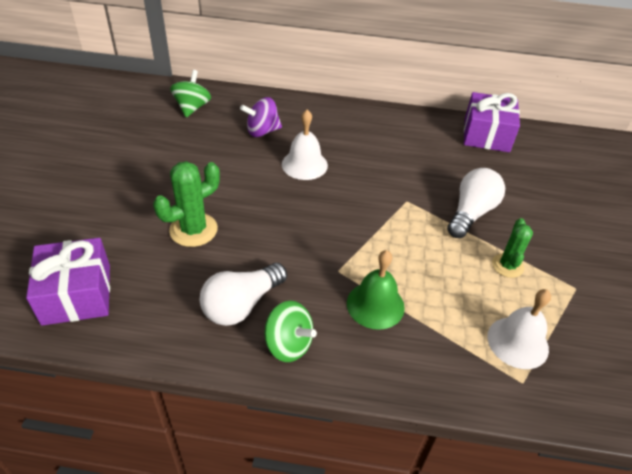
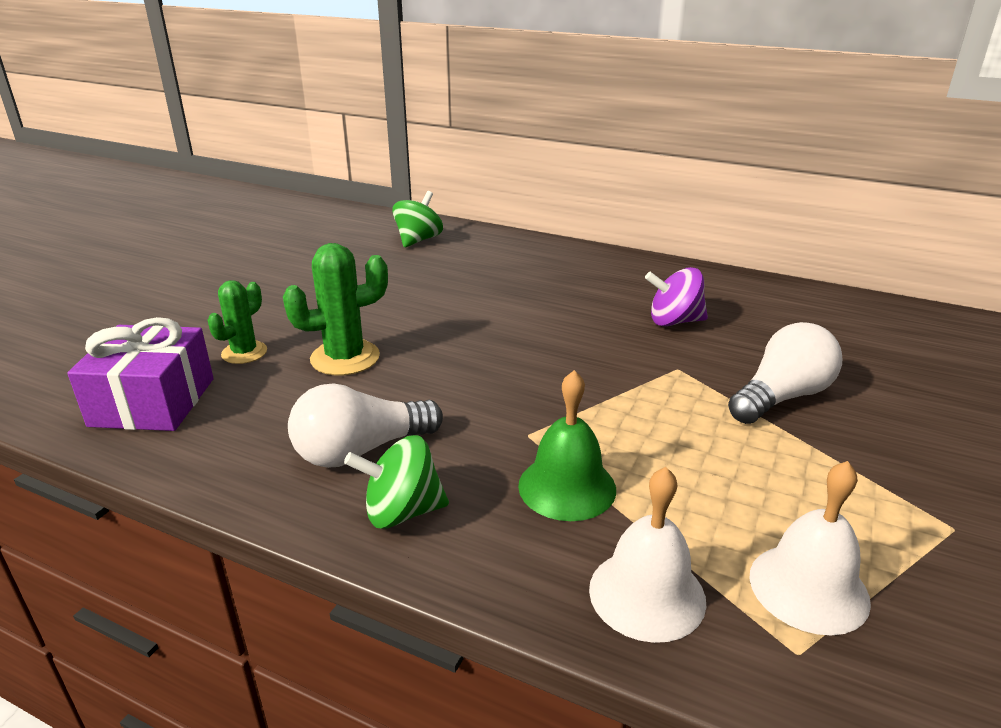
camera: 20 degrees right, 15 degrees down
(262, 131) = (497, 271): purple spinning top -> purple spinning top (674, 321)
(288, 344) = (402, 512): green spinning top -> green spinning top turned 120 degrees clockwise
(304, 164) = (538, 310): white bell -> white bell (647, 594)
(486, 135) = (843, 309): purple gift -> none
(507, 266) = (825, 474): green cactus -> green cactus (244, 353)

